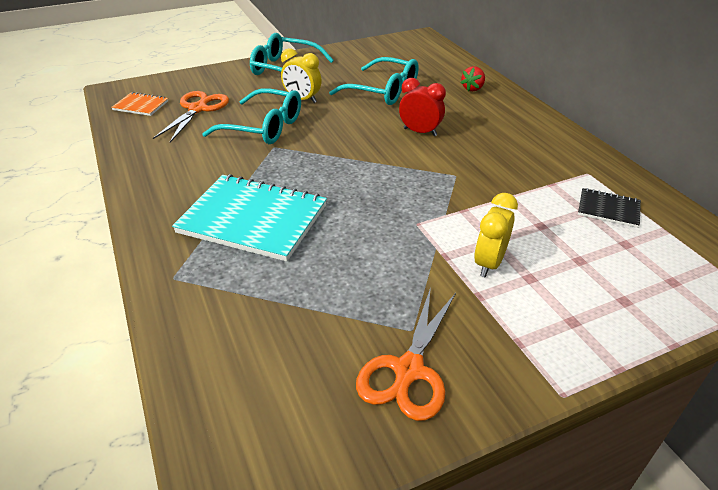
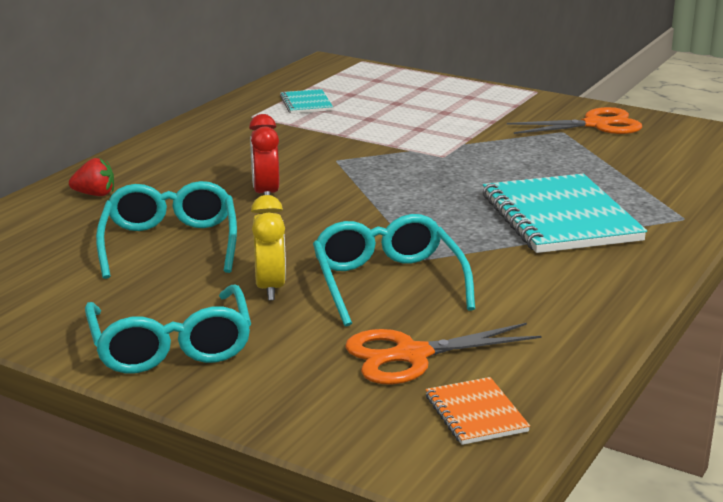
camera: 125 degrees left, 15 degrees down
(489, 263) = (450, 125): yellow clock -> none
(608, 209) = (306, 103): black notebook -> turquoise notebook

